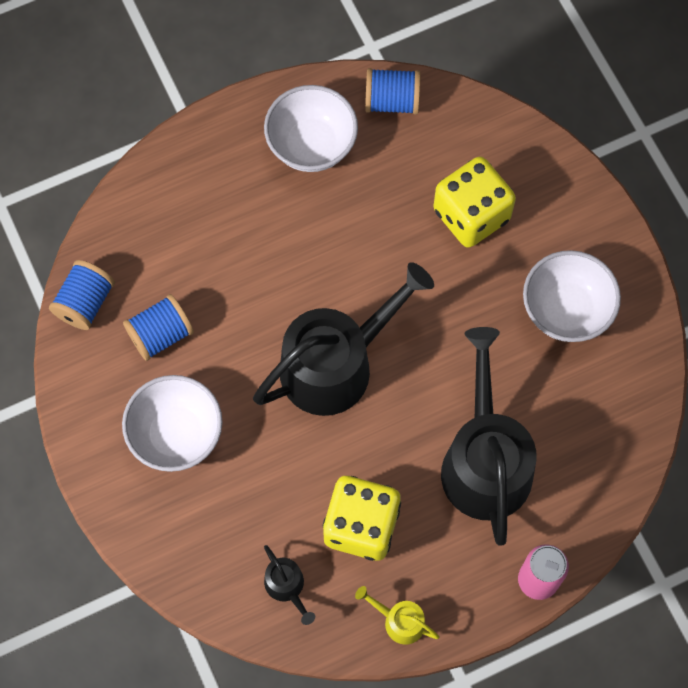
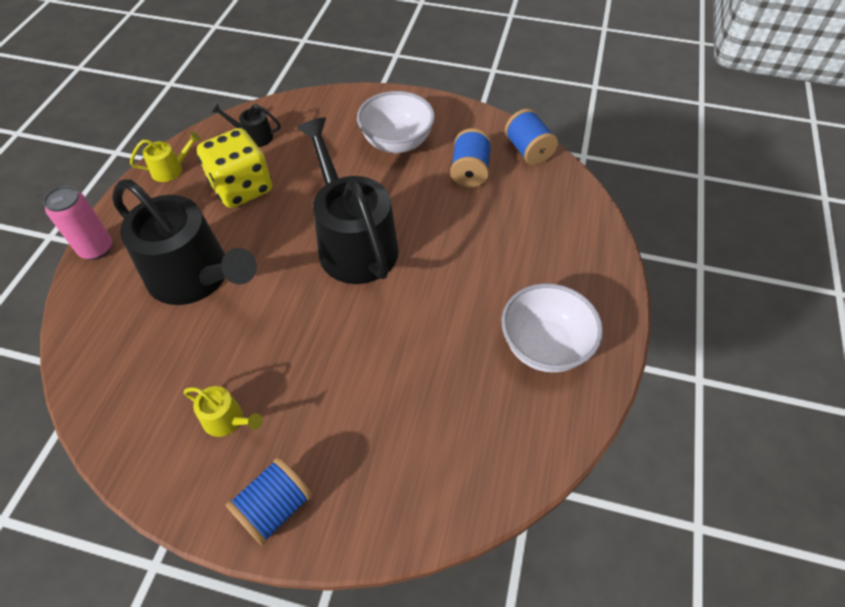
camera: 130 degrees right, 15 degrees down
(336, 364) = (354, 243): black watering can -> black watering can turned 150 degrees clockwise
(392, 101) = (539, 438): blue spool -> blue spool (275, 508)
(471, 215) = (376, 416): yellow dice -> none
(566, 310) = (227, 420): white bowl -> yellow watering can

